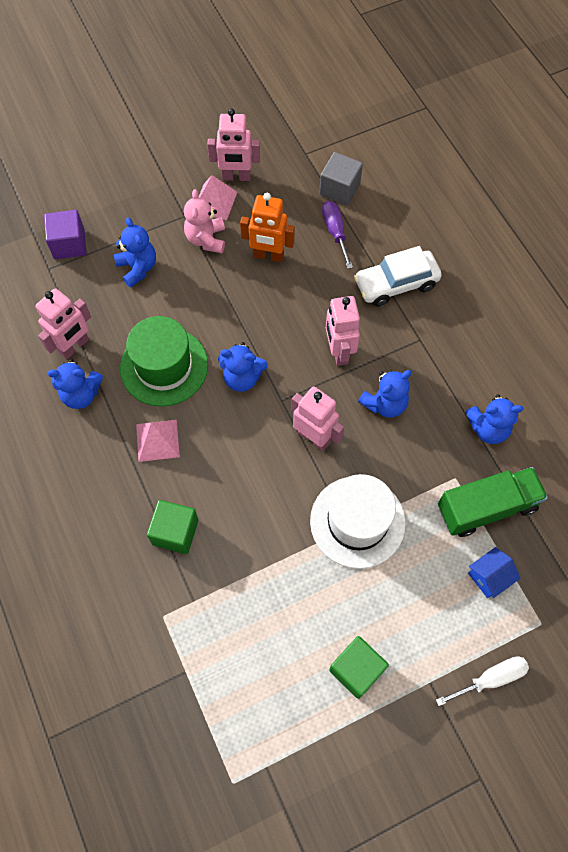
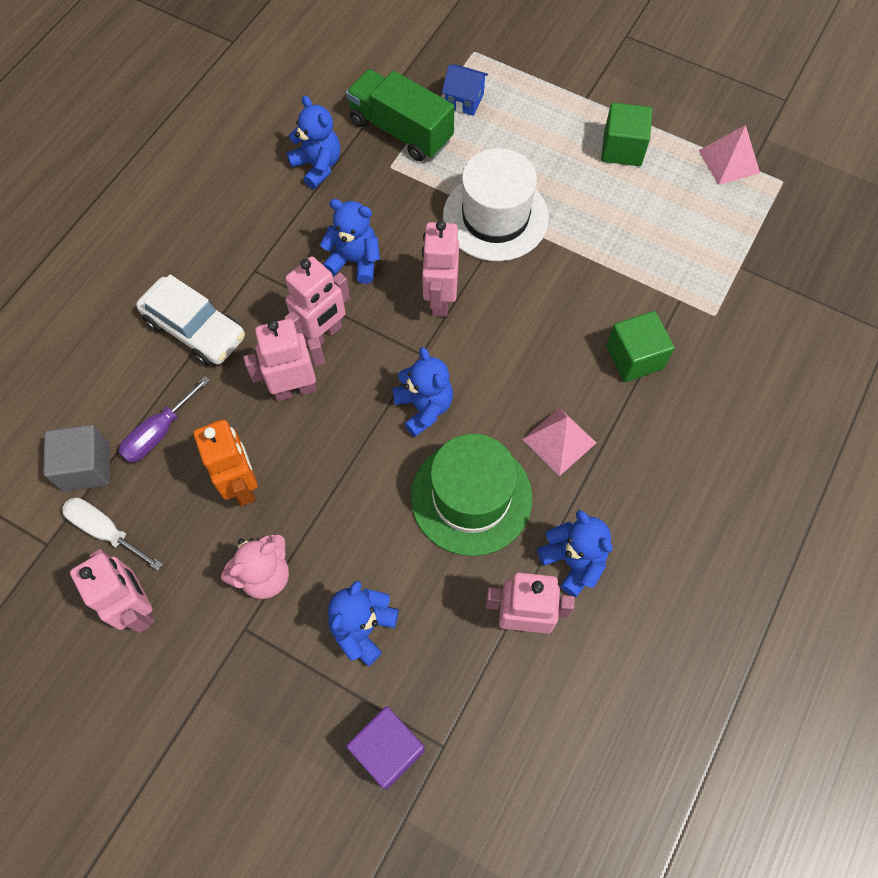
camera: 125 degrees left, 0 degrees up
(215, 201) = (197, 606): pink pyramid -> pink pyramid (729, 161)
(311, 314) = (295, 389): none -> pink robot
(490, 678) = (547, 62): white screwdriver -> white screwdriver (106, 531)

